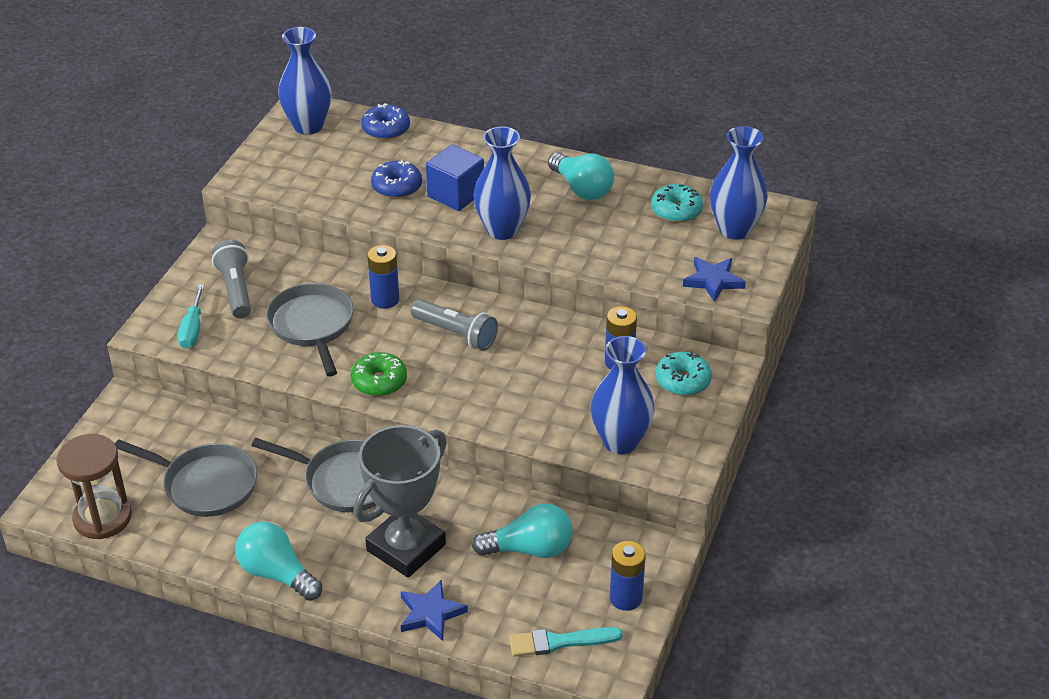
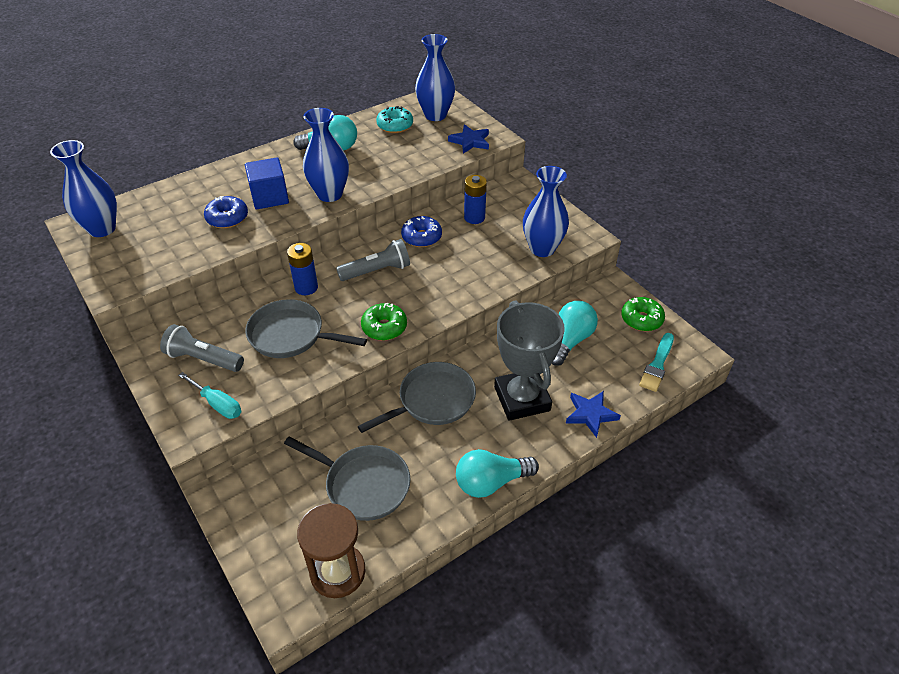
camera: 55 degrees left, 5 degrees up
(205, 484) = (363, 484): grey pan -> grey pan turned 60 degrees clockwise
(386, 129) = (160, 196): blue donut -> blue donut (421, 237)
(625, 598) = (641, 319): blue battery -> green donut
(682, 381) = (514, 202): turquoise donut -> none

